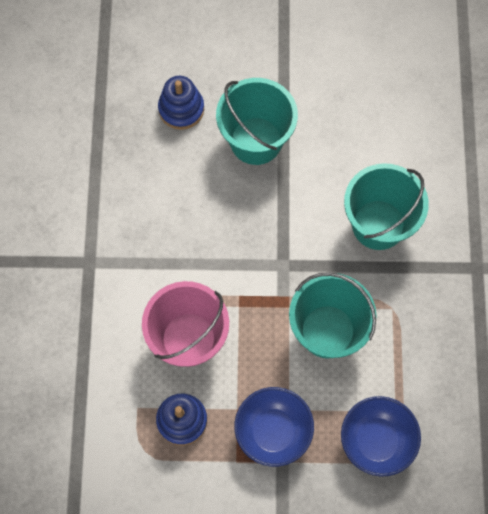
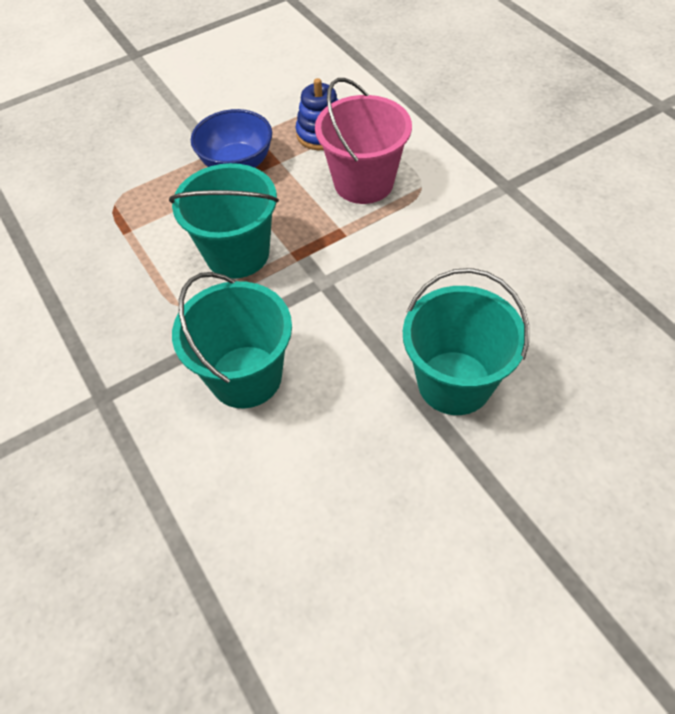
camera: 150 degrees right, 15 degrees down
(181, 109) = (569, 365): blue stacking toy -> none
(376, 441) = (138, 202): blue bowl -> none

